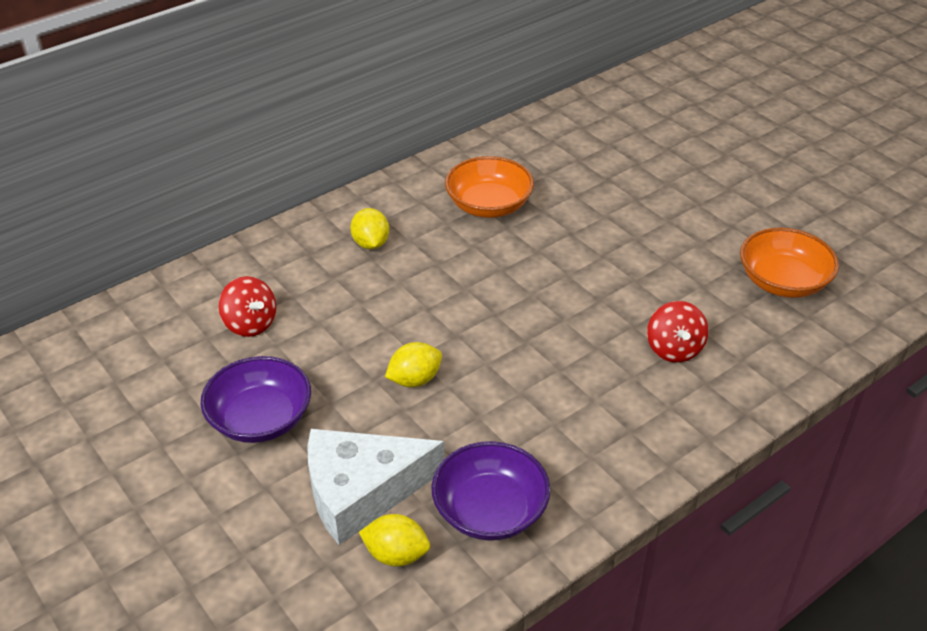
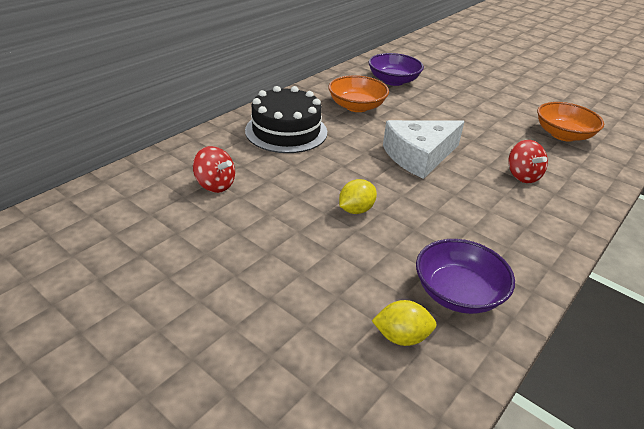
camera: 15 degrees left, 5 degrees down
(260, 419) = (246, 248): purple bowl -> purple bowl (393, 81)
(361, 491) = (350, 291): white cheese -> white cheese (419, 156)
(371, 243) = (286, 131): yellow lemon -> black cake

